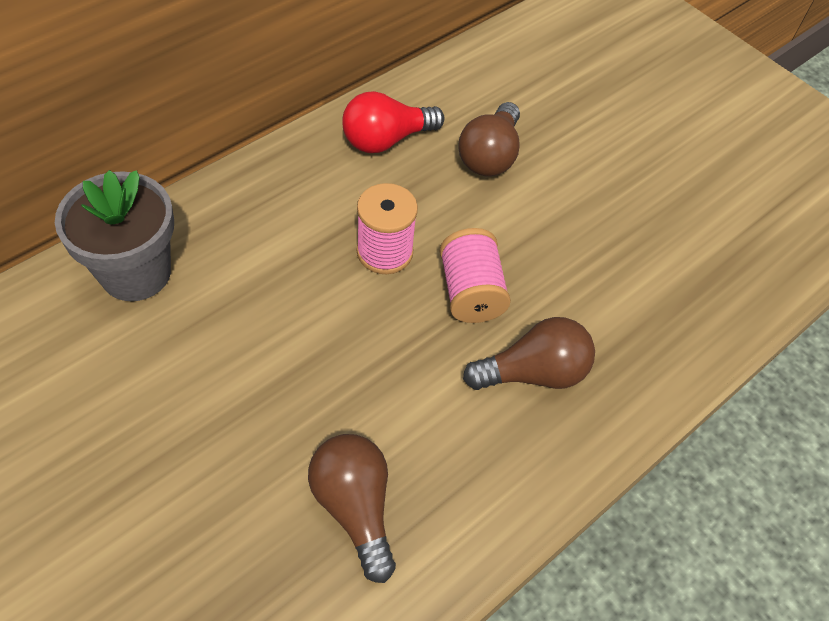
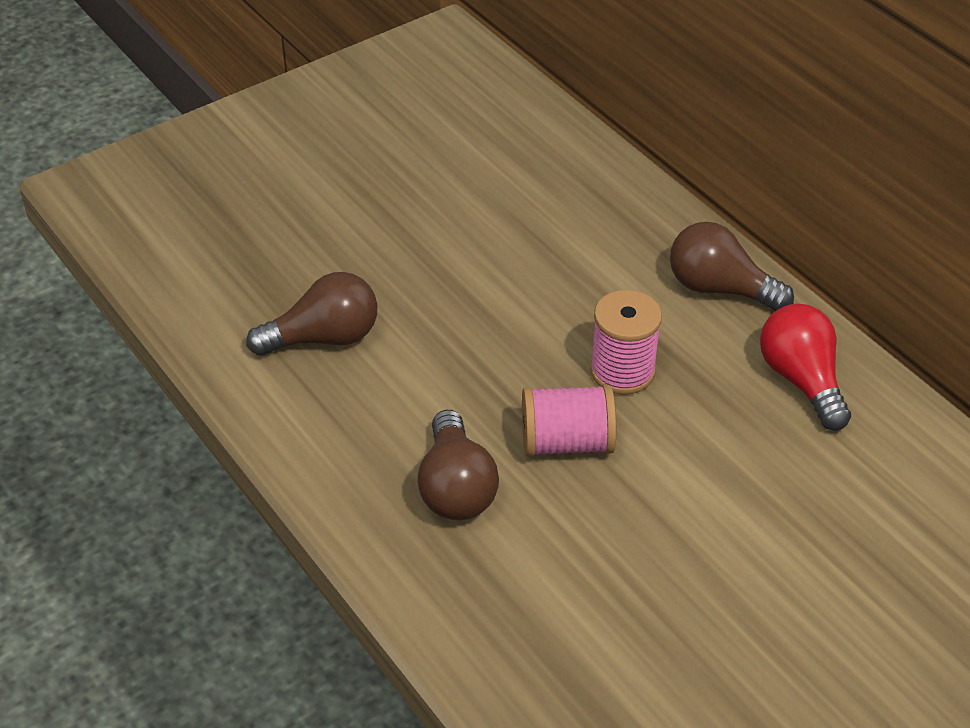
camera: 100 degrees right, 10 degrees down
(136, 273) = (589, 190): grey flower pot -> none
(490, 155) = (789, 482): brown light bulb -> brown light bulb (720, 288)

